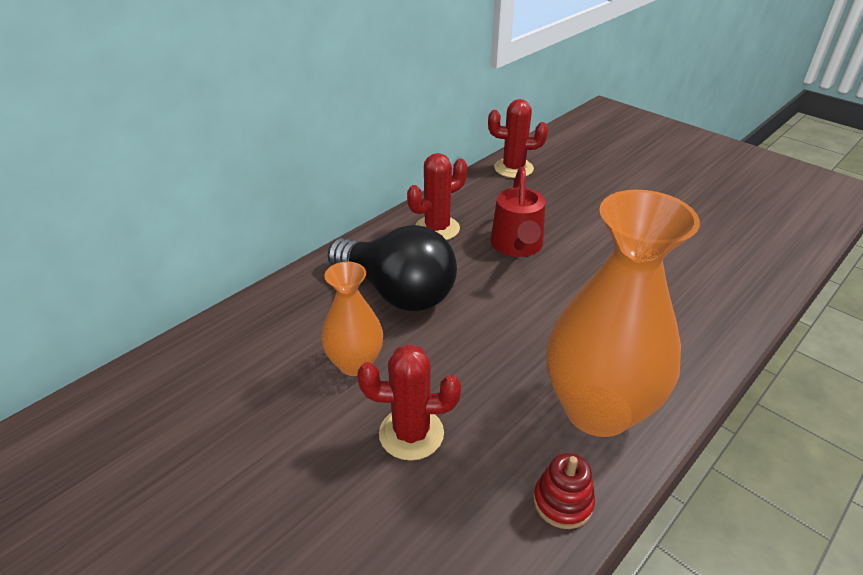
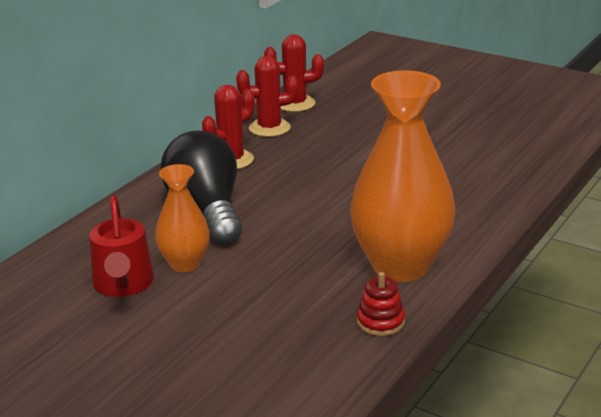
camera: 10 degrees left, 10 degrees down
(397, 292) = (207, 211): black light bulb -> black light bulb turned 135 degrees counterclockwise
(411, 433) = (248, 300): red cactus -> red cactus (269, 128)
(517, 246) = (311, 165): red watering can -> red watering can (123, 285)

